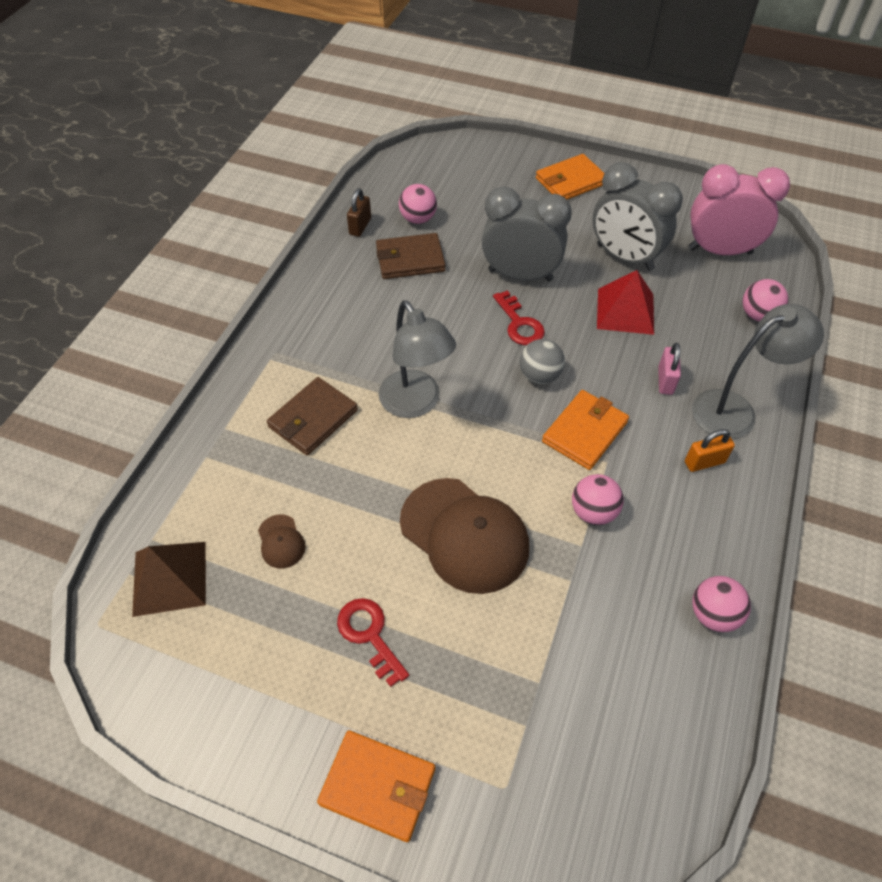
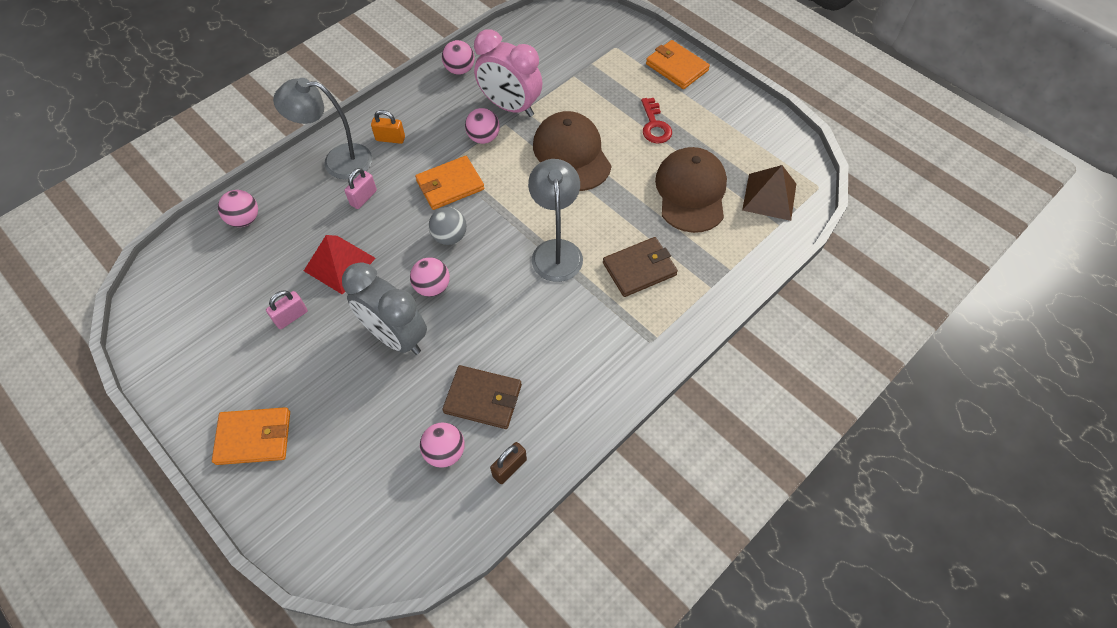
camera: 155 degrees left, 5 degrees up
(281, 541) = (691, 192): brown cap -> brown cap, size x2.33
(519, 324) = (432, 287): red key -> pink ball
(624, 257) = (291, 317): grey clock -> pink padlock
(720, 251) = (206, 289): pink clock -> pink clock (510, 106)

